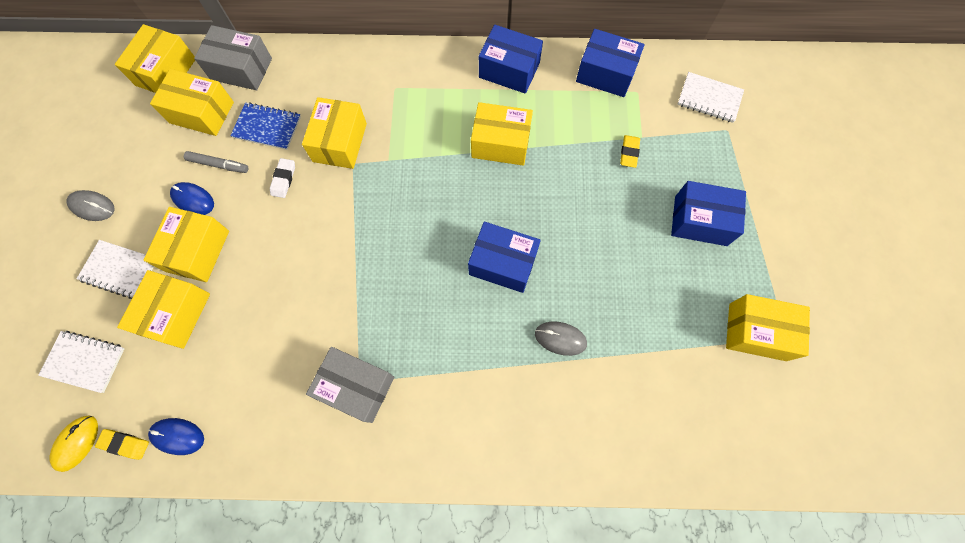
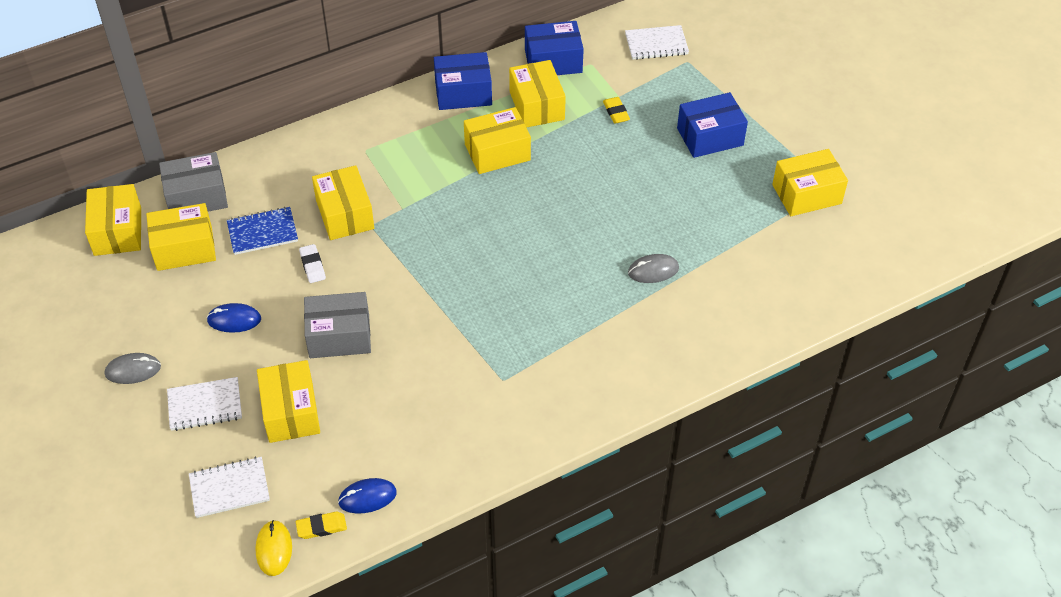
camera: 30 degrees left, 20 degrees down
(197, 251) = (272, 356): yellow box -> yellow box (537, 105)
(218, 165) = (237, 282): grey marker -> none
(356, 387) = (503, 385): grey box -> grey box (339, 336)
(503, 263) = (565, 240): blue box -> none

